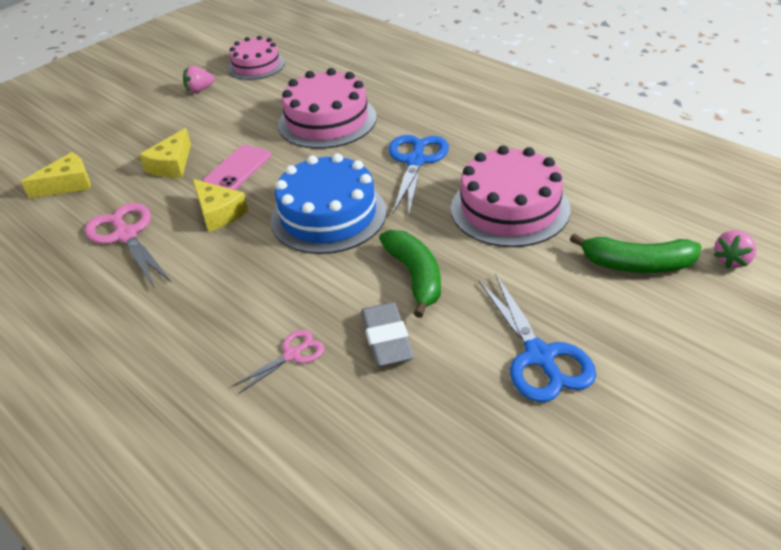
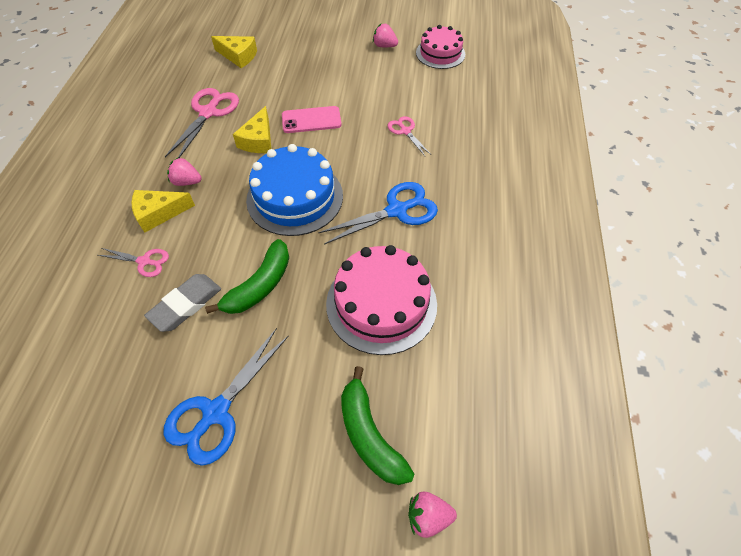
camera: 50 degrees right, 15 degrees up
(171, 165) = (291, 87): yellow cheese -> yellow cheese (159, 213)
(212, 285) = (187, 182): none -> pink strawberry
(327, 121) = (405, 131): pink cake -> pink scissors

